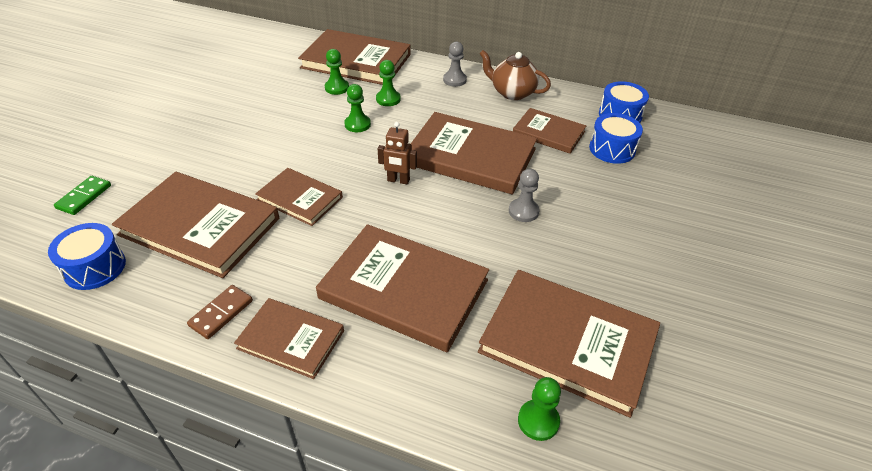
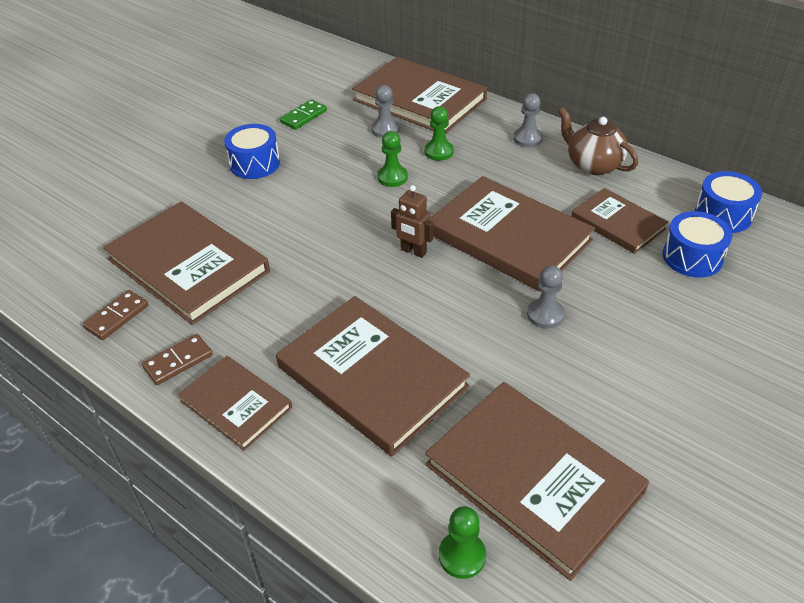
camera: 20 degrees right, 0 degrees up
(84, 197) = (90, 213): green domino -> green domino (303, 116)
(95, 267) = (77, 289): blue drum -> blue drum (255, 163)
(145, 285) = (117, 317): none -> brown domino
(300, 198) = (299, 253): brown book -> none
(337, 88) = (385, 130): green pawn -> grey pawn

